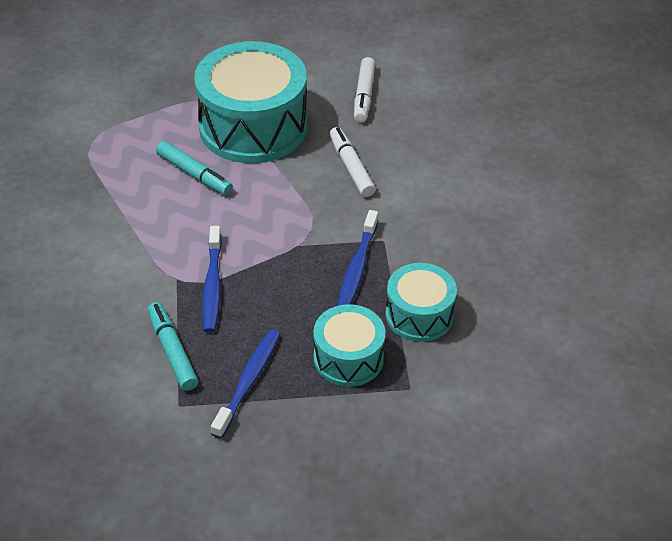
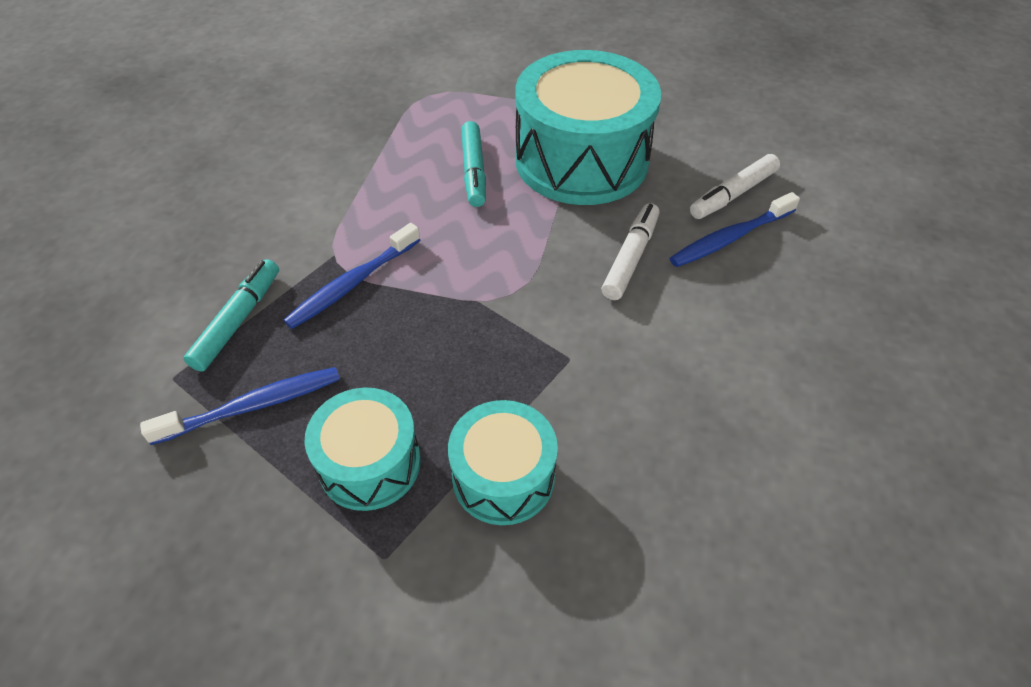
camera: 45 degrees right, 5 degrees up
(357, 267) = (506, 368): blue toothbrush -> blue toothbrush (730, 238)

